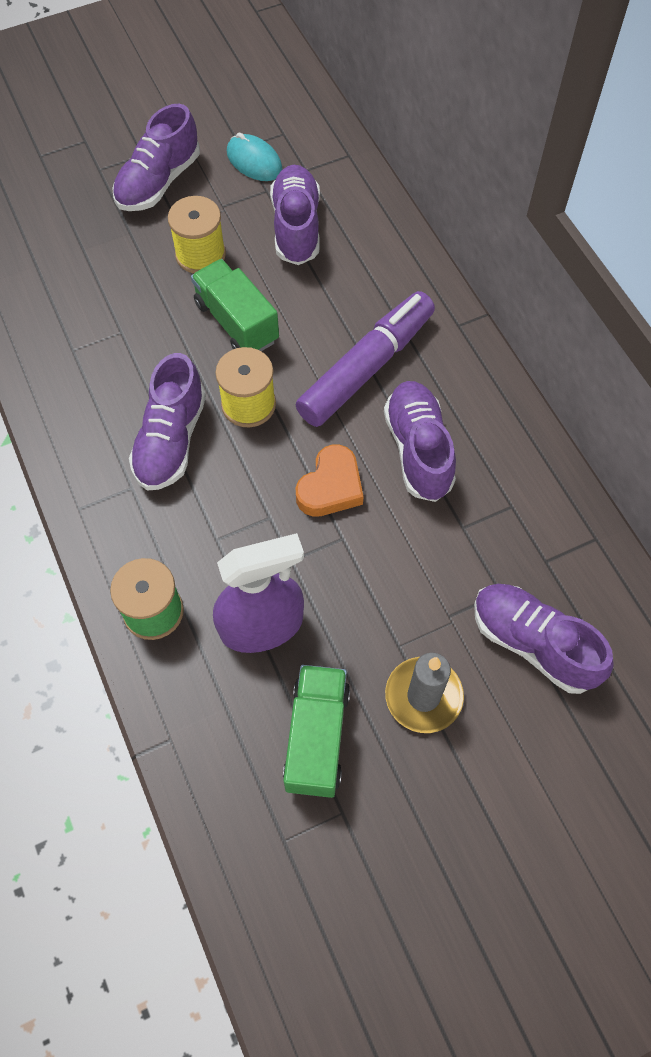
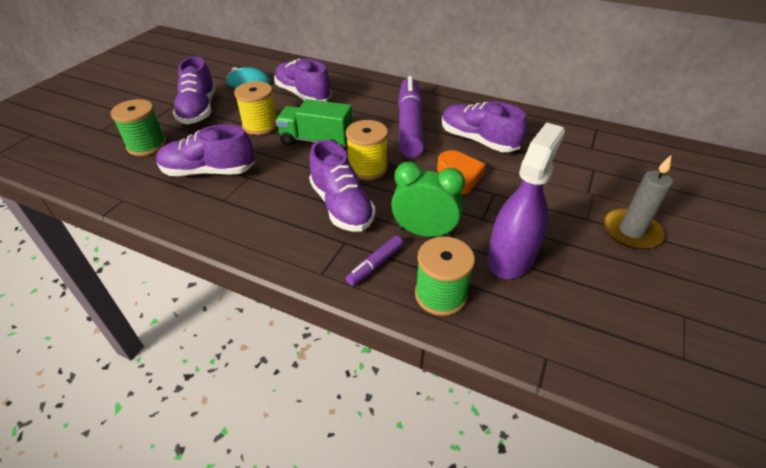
camera: 40 degrees left, 20 degrees down
(64, 213) = (147, 145): none -> green spool
(132, 535) = (375, 265): none -> purple marker
(214, 533) = (424, 232): none -> green clock
(317, 737) = (617, 289): green truck -> none
(533, 643) = (636, 178): purple shoe -> purple shoe (209, 171)

